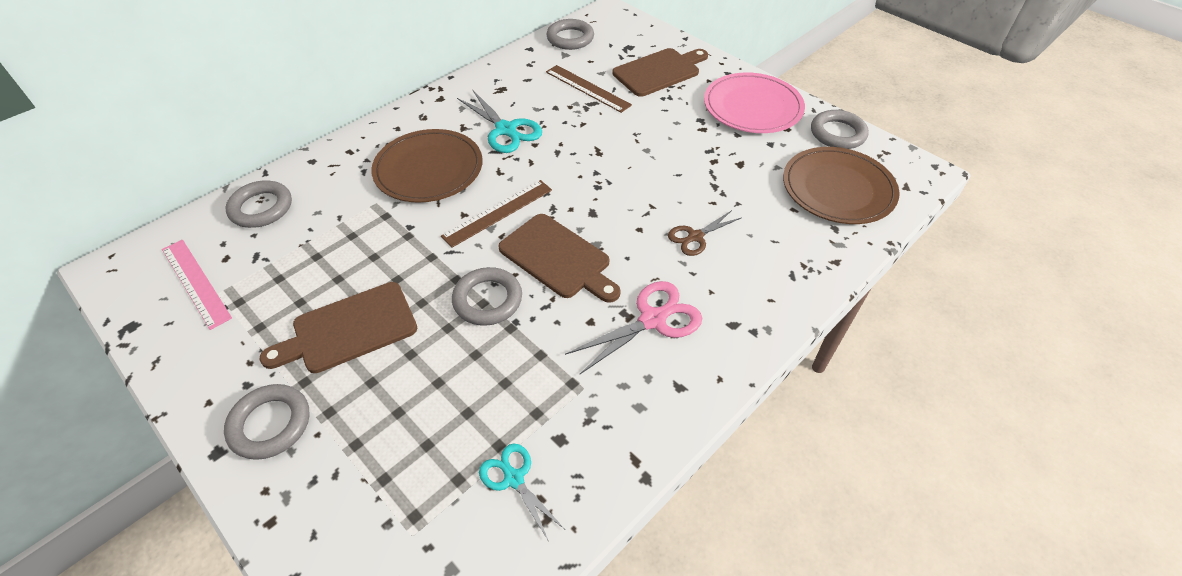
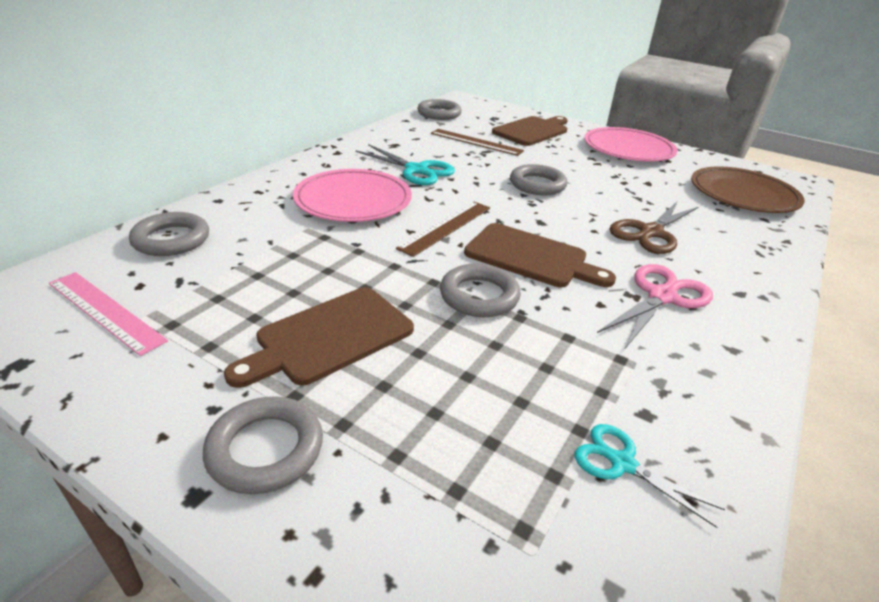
camera: 15 degrees left, 15 degrees down
(428, 169) = (353, 200): brown plate -> pink plate
(695, 237) = (650, 232): brown scissors -> brown scissors, size x1.58
(837, 133) = (711, 162): grey ring -> grey ring (537, 184)

